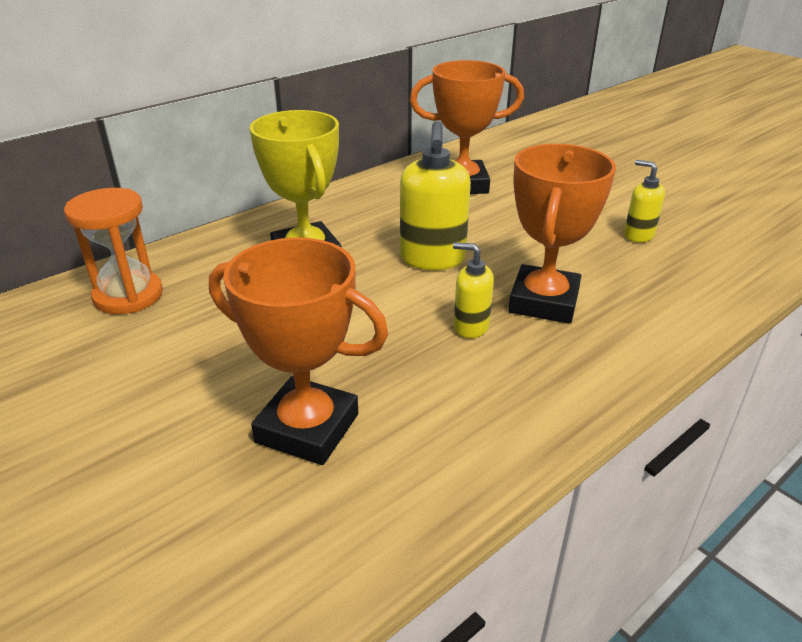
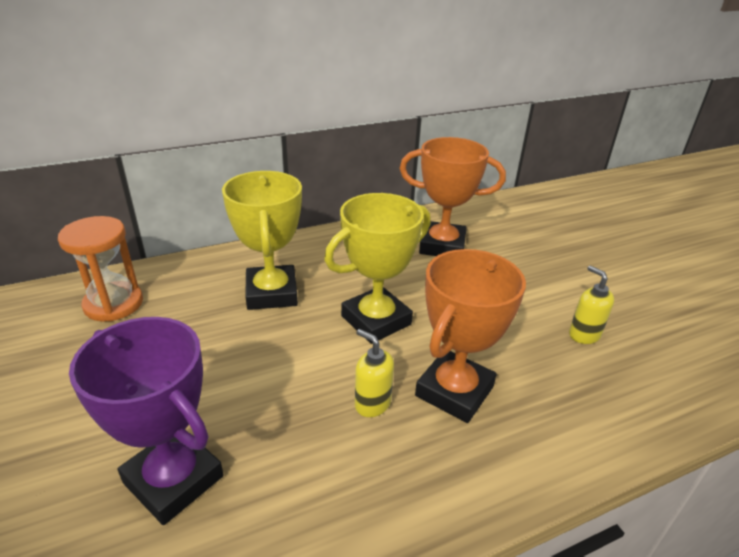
camera: 15 degrees right, 0 degrees up
(307, 428) = (173, 479): orange trophy -> purple trophy
(432, 259) = (376, 320): yellow soap dispenser -> yellow trophy

